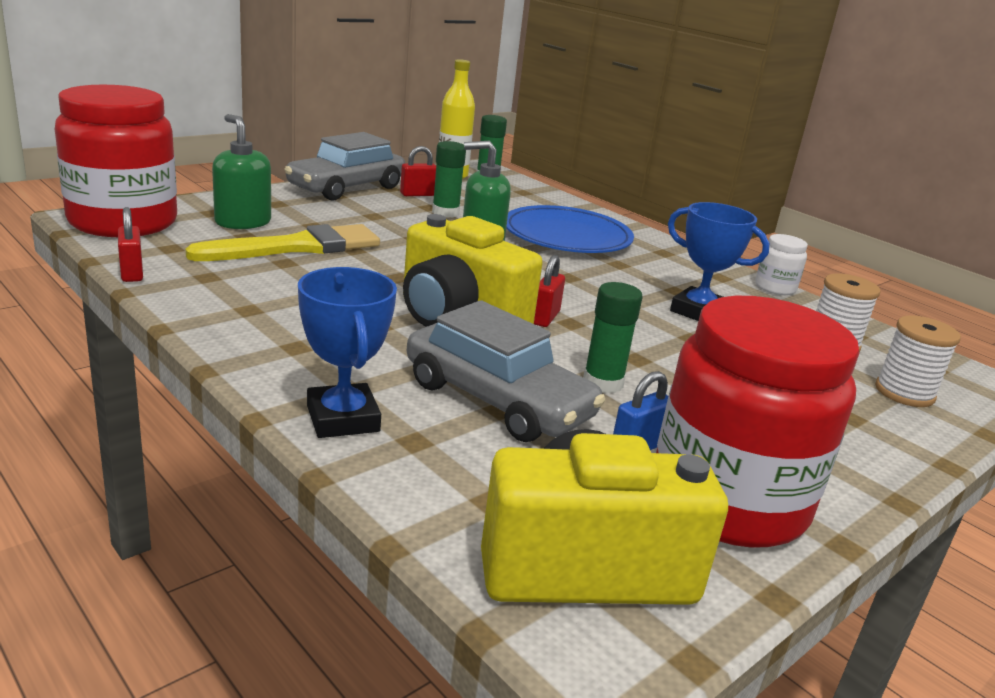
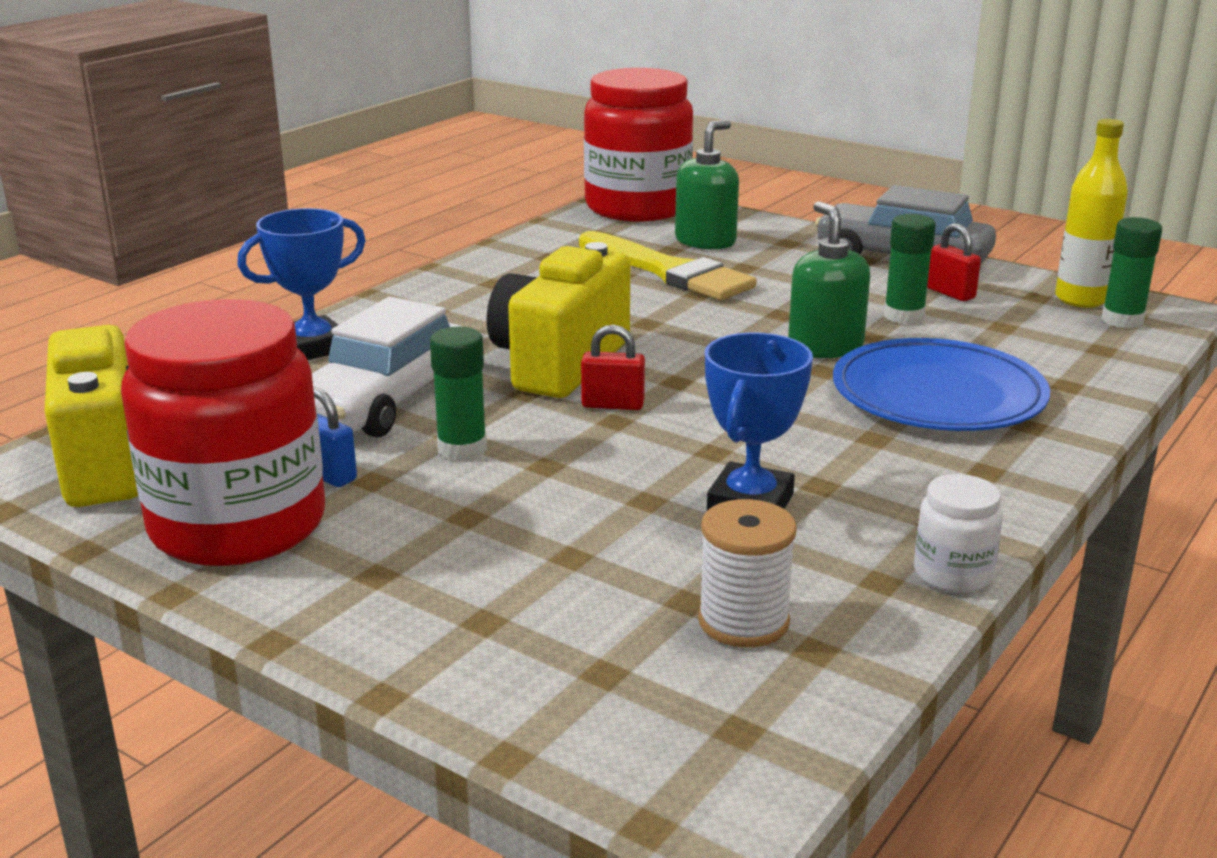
camera: 80 degrees right, 0 degrees up
(132, 273) = (526, 234): red padlock -> none
(497, 400) = (384, 401): grey car -> white car
(904, 393) = (604, 680): white spool -> none

